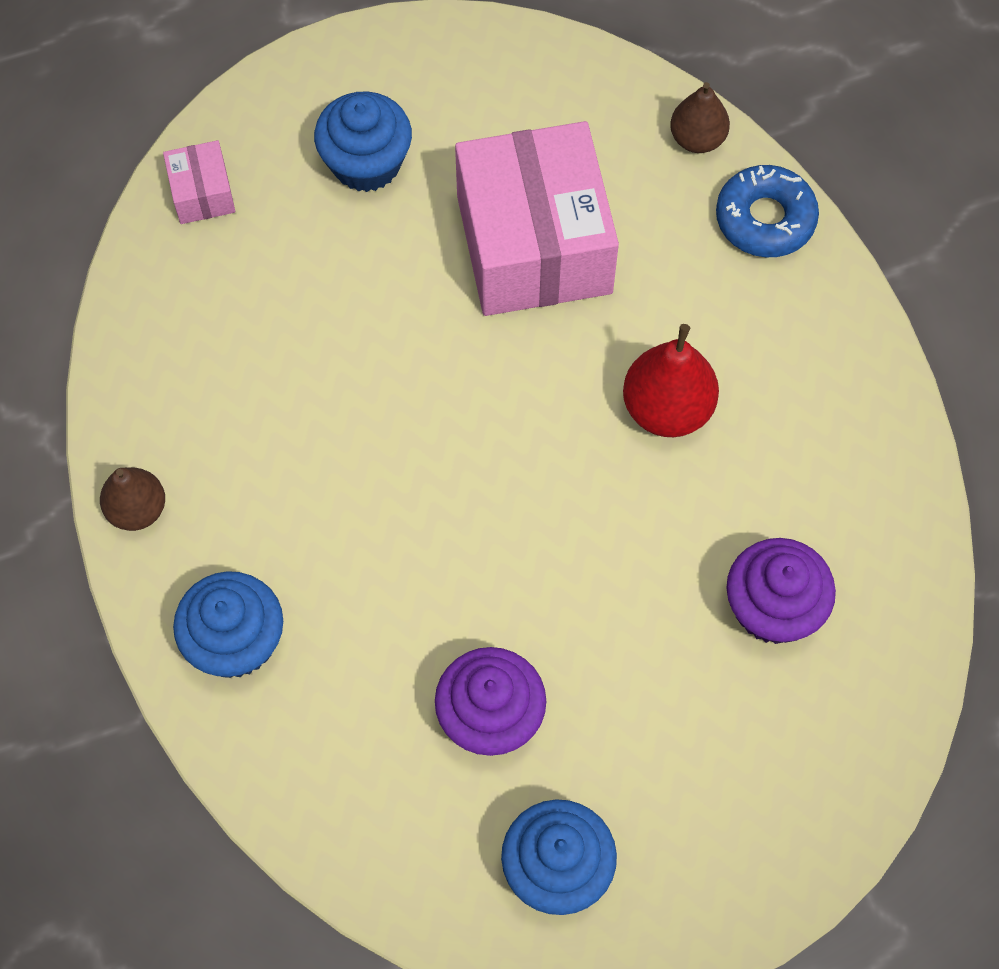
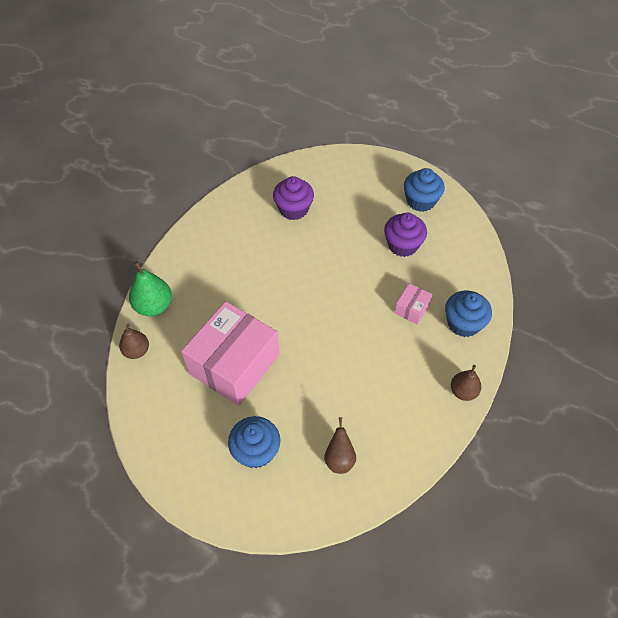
camera: 135 degrees left, 10 degrees down
(202, 193) = (330, 498): pink box -> pink box (411, 309)
(238, 250) = (339, 459): none -> brown pear
(667, 409) = (257, 278): red pear -> none
(765, 219) = (154, 306): blue donut -> green pear

